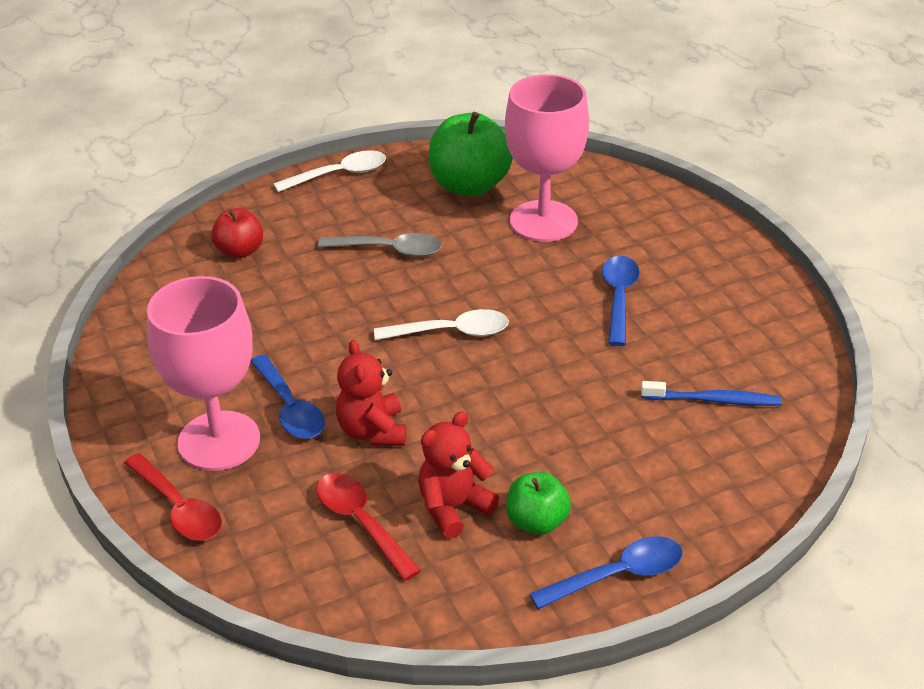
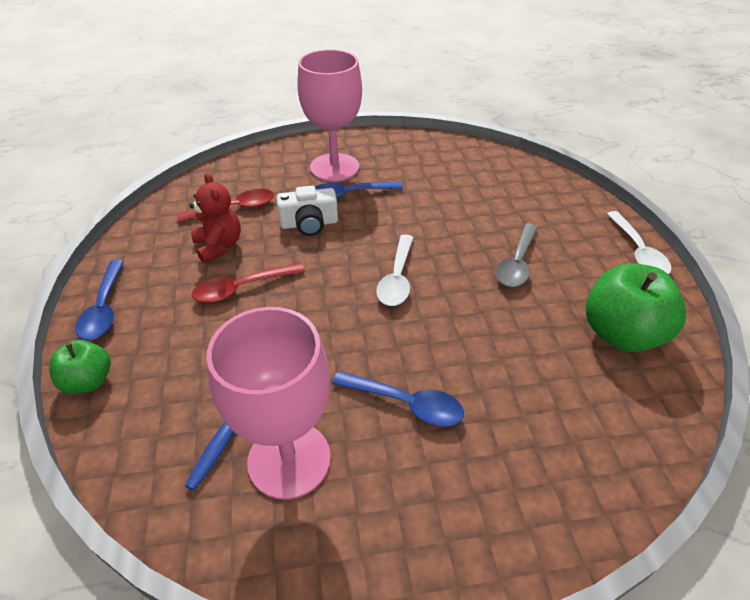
camera: 105 degrees right, 5 degrees up
(178, 508) = (290, 152): red spoon -> red spoon (242, 288)
(240, 251) = (528, 191): red apple -> none
(372, 431) = (309, 224): red teddy bear -> white camera
(537, 522) = (179, 280): green apple -> green apple (89, 381)
(543, 221) = (550, 377): pink goblet -> pink goblet (289, 459)

